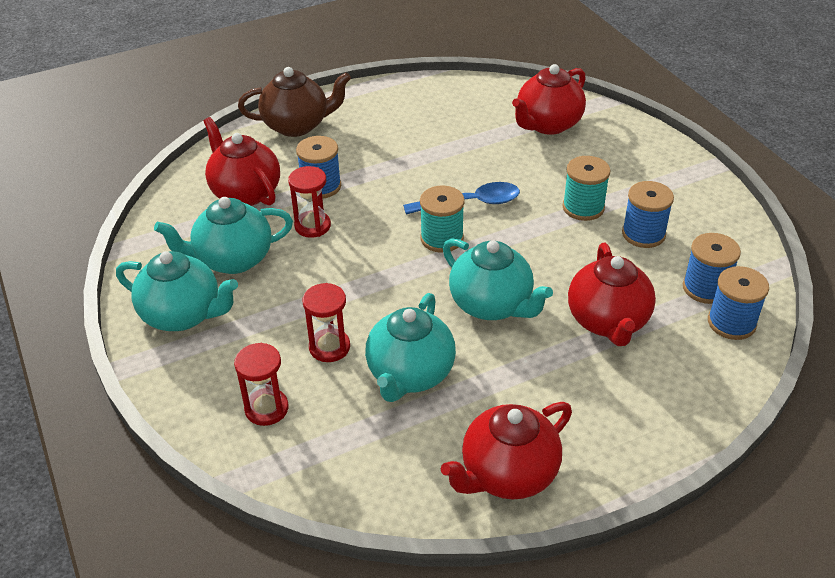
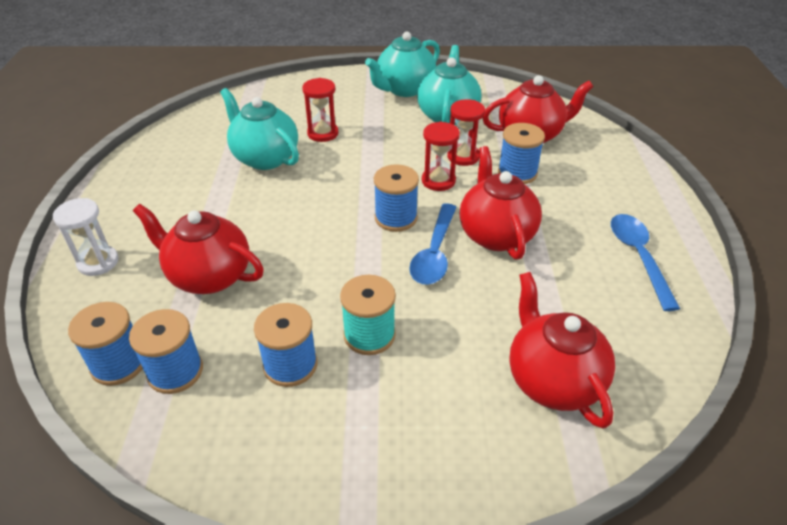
camera: 115 degrees right, 0 degrees up
(266, 408) = (295, 102): red hourglass -> red hourglass (438, 181)
(297, 125) = (629, 183): brown teapot -> none
(397, 109) = (638, 257): none -> blue spoon
(442, 238) = (396, 218): turquoise spool -> blue spool
(492, 305) = (292, 217): turquoise teapot -> none
(507, 474) = (145, 170): red teapot -> red teapot (495, 234)
(662, 412) = (98, 262): none -> white hourglass

